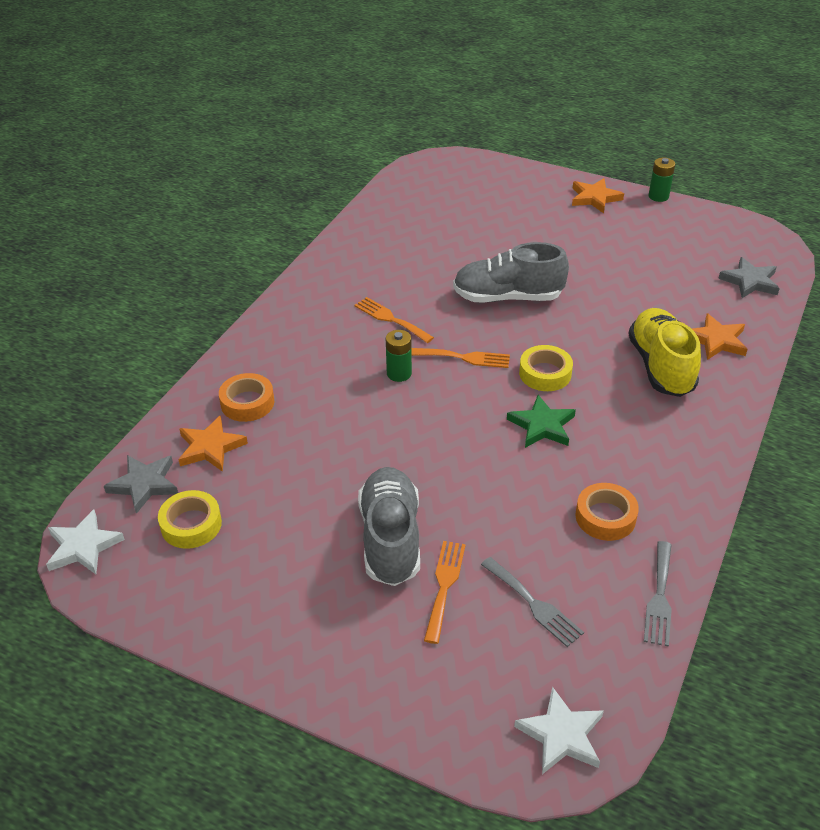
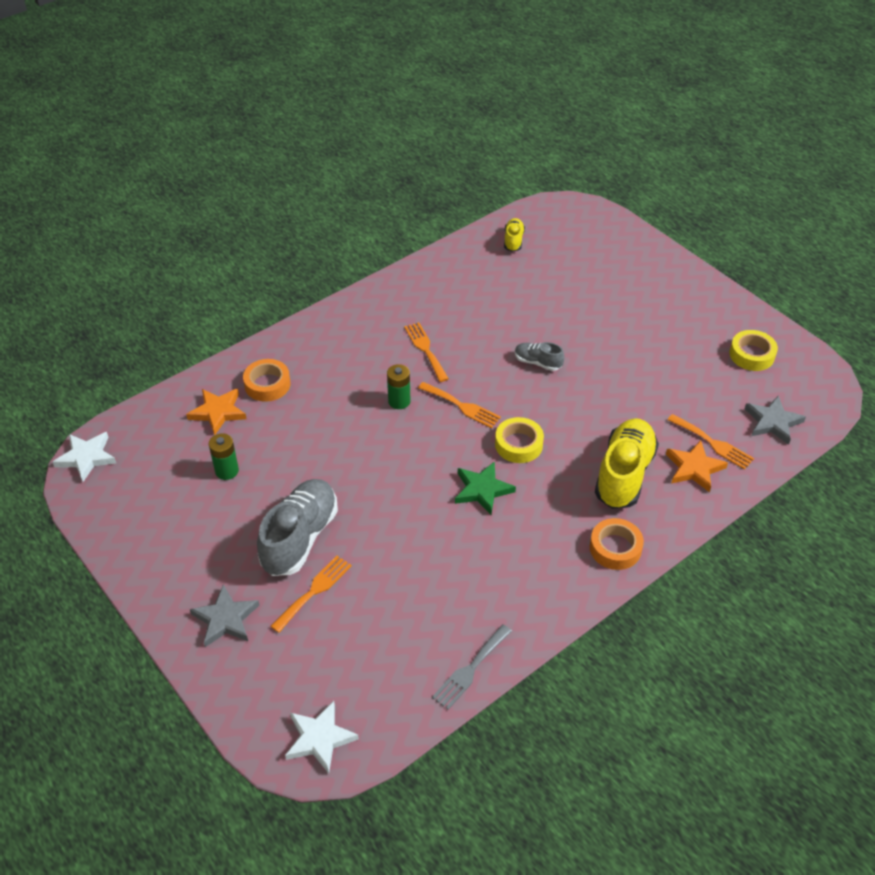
camera: 25 degrees right, 5 degrees up
(144, 484) = (154, 425): grey star -> grey star (225, 619)
(191, 525) = (167, 469): yellow tape -> yellow tape (752, 355)
(405, 202) = (513, 241): none -> yellow shoe
(507, 297) = (537, 362): grey shoe -> grey shoe, size x0.50
(534, 604) = (370, 633): grey fork -> none
(594, 198) = (689, 289): orange star -> none
(605, 517) = (476, 587): orange tape -> orange tape (615, 548)
(658, 196) = (752, 306): green battery -> green battery (227, 471)
(715, 314) = (713, 443): none -> orange fork

